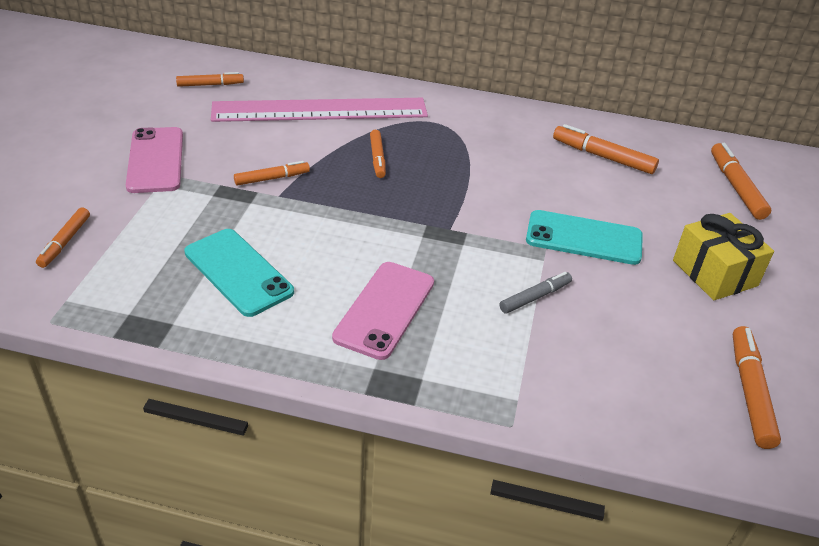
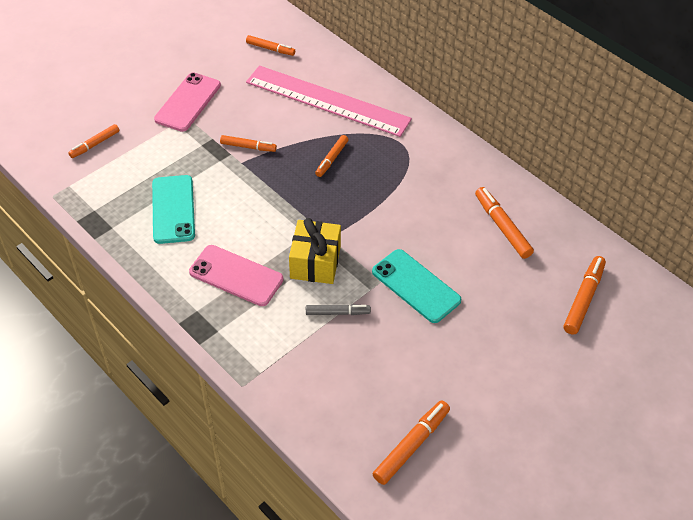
camera: 35 degrees right, 10 degrees up
(385, 310) = (236, 276): pink phone -> pink phone turned 60 degrees clockwise
(715, 273) = (483, 356): yellow gift -> yellow gift (315, 262)

